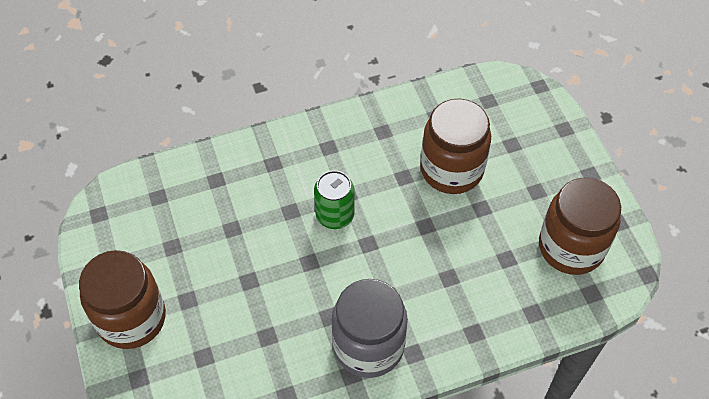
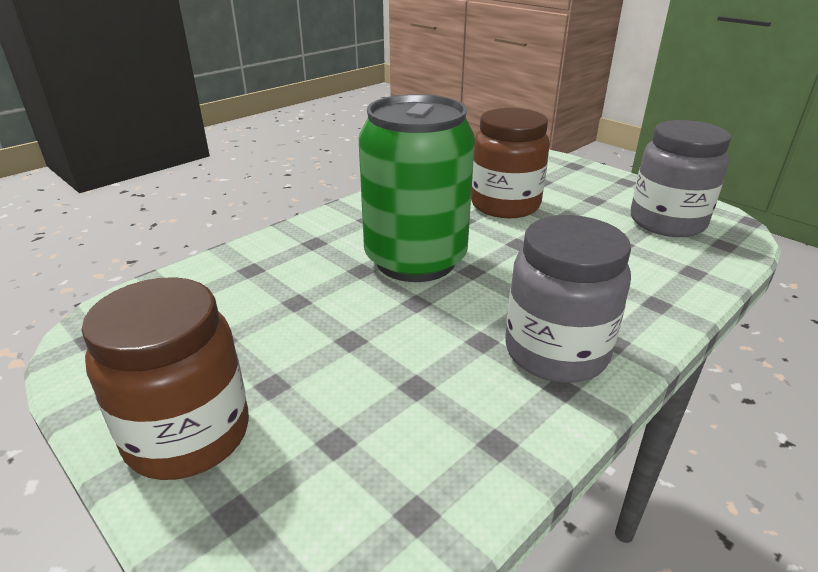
camera: 25 degrees left, 25 degrees down
(335, 215) = (415, 260): green can -> green can, size x2.10
(571, 247) = (667, 222): brown jar -> grey jar

